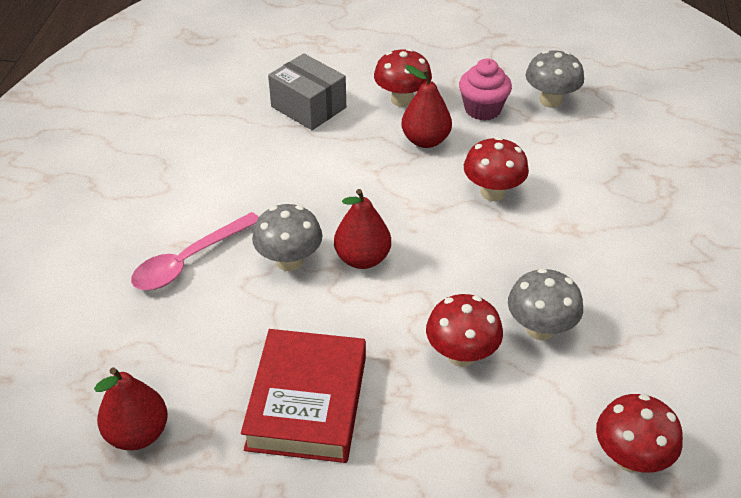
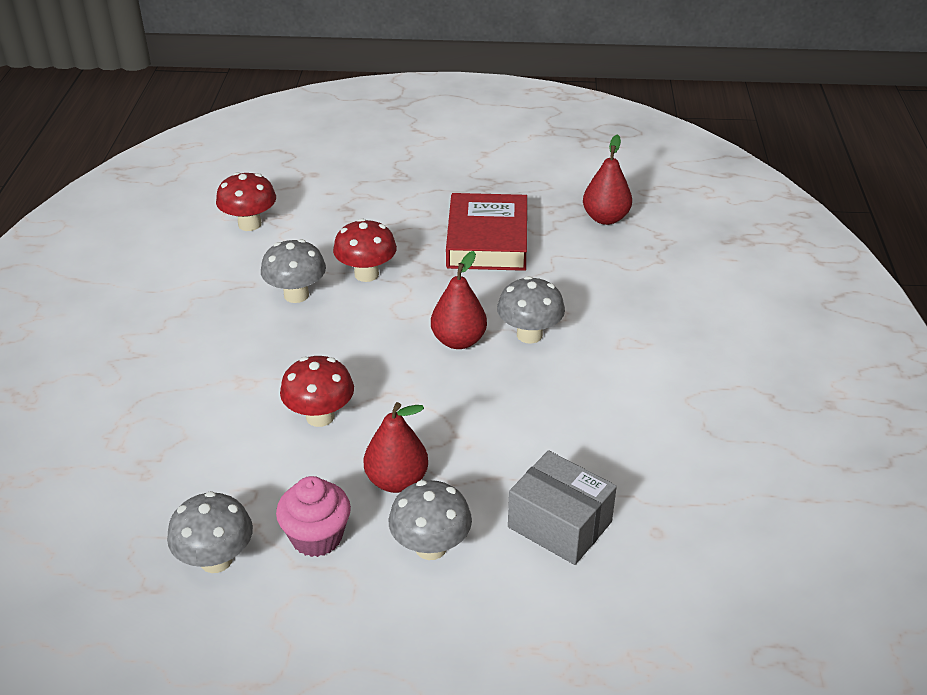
camera: 175 degrees right, 5 degrees down
(189, 261) = (626, 329): pink spoon -> none
(402, 99) = (430, 547): red mushroom -> grey mushroom

